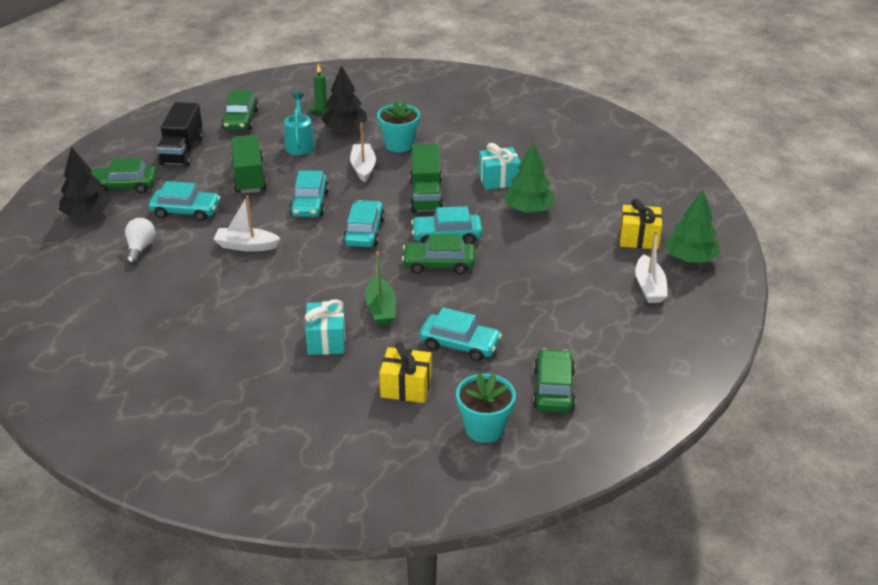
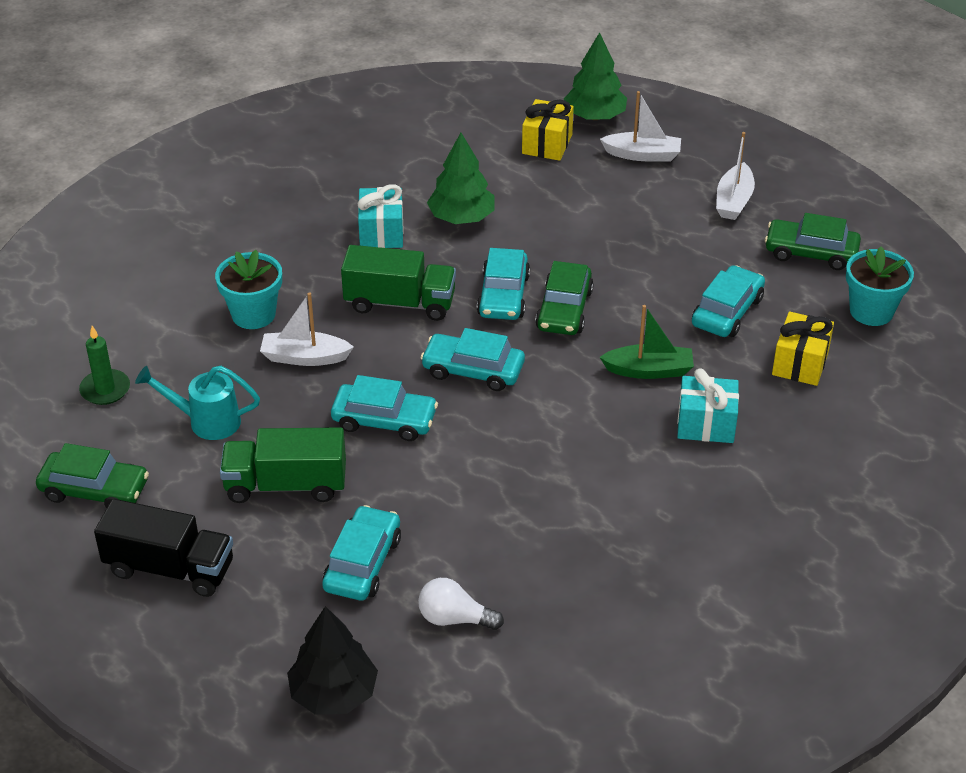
camera: 80 degrees left, 5 degrees up
(124, 186) = (259, 646): green car -> none
(246, 246) = (478, 494): white boat -> white boat (734, 201)
(345, 129) = (181, 367): black tree -> none

